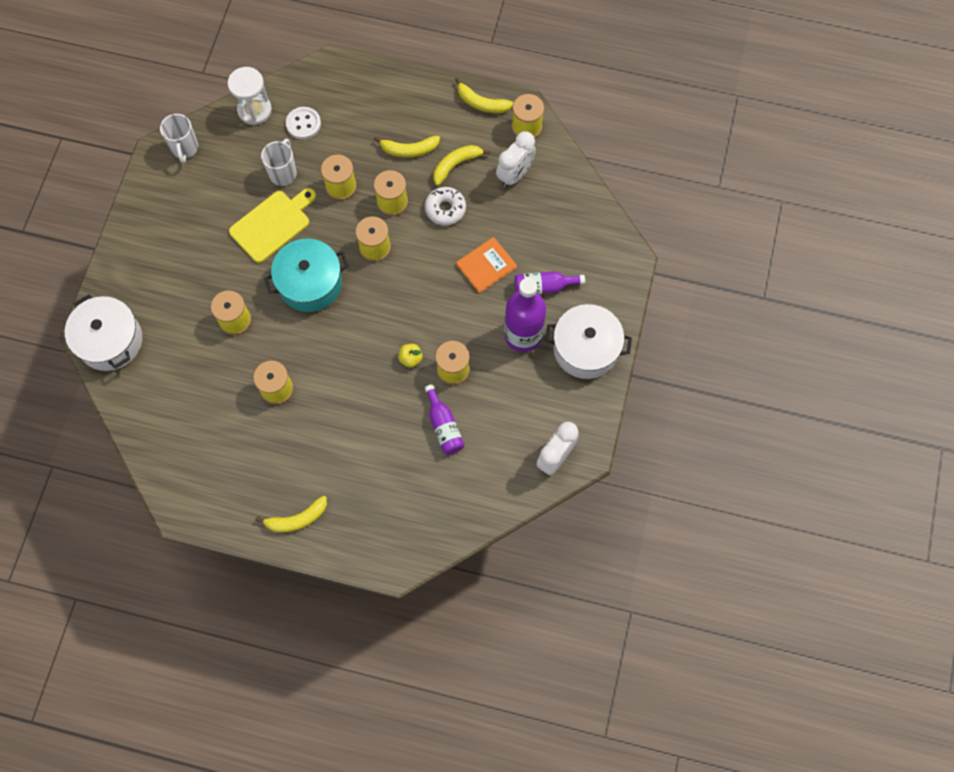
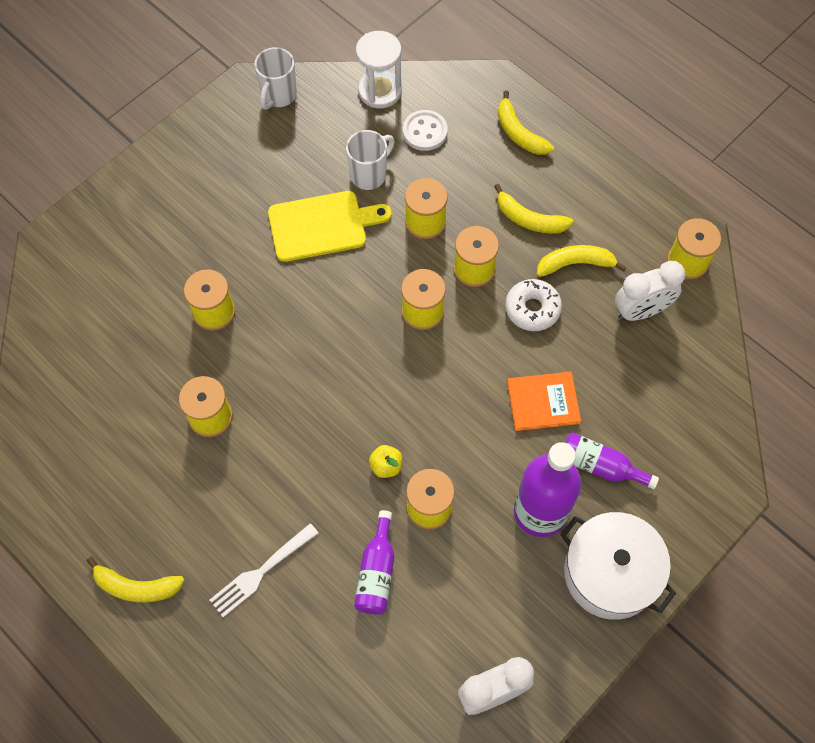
camera: 30 degrees right, 5 degrees down
(110, 341) = (67, 263): white pot -> none
(310, 283) = (323, 314): turquoise pot -> none
(371, 465) = (262, 571): none -> white fork
(481, 103) = (647, 207): yellow banana -> yellow banana (519, 133)

